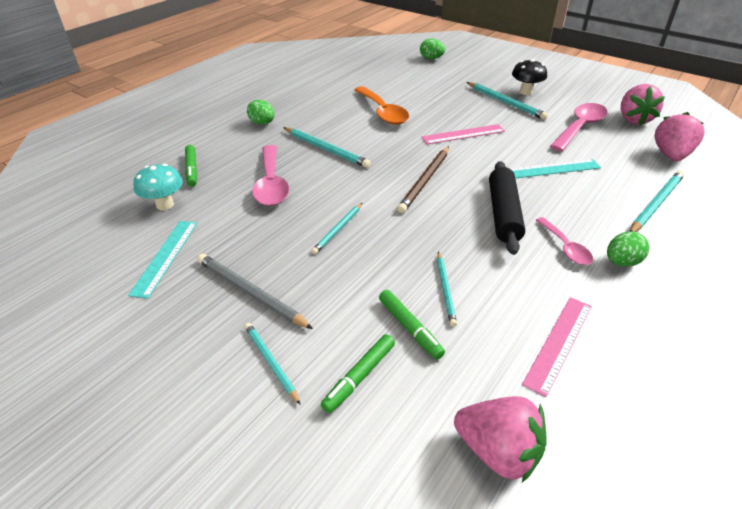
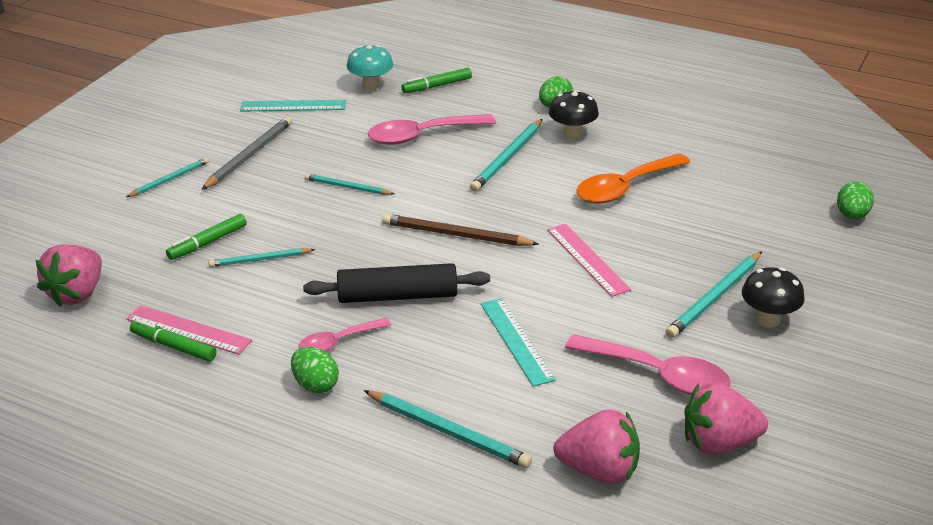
camera: 80 degrees right, 5 degrees down
(307, 121) = (572, 135): none -> black mushroom
(360, 376) = (154, 222): green marker -> green marker (174, 347)

